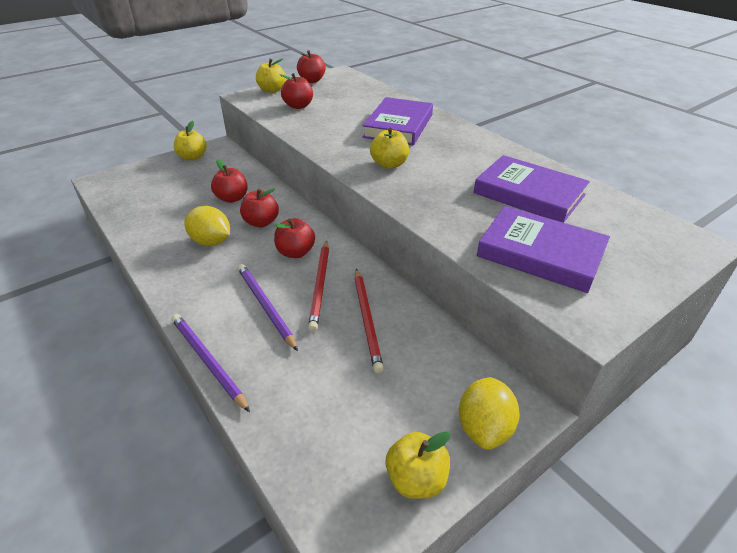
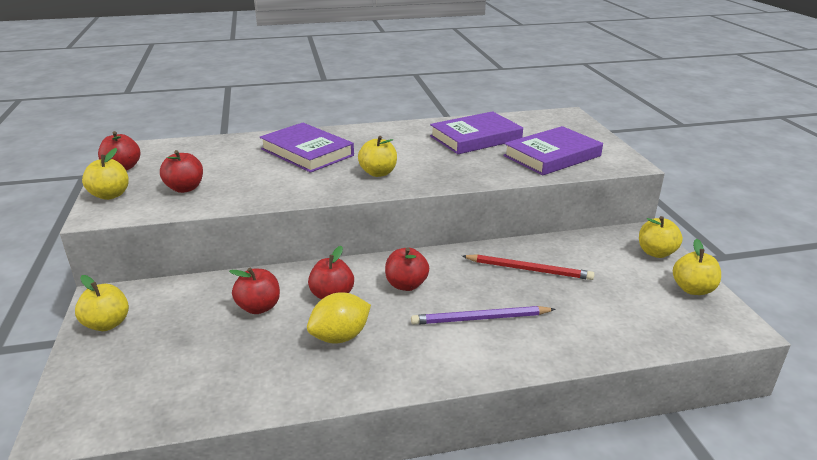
camera: 65 degrees left, 10 degrees down
(208, 361) = (542, 367): purple pencil -> none
(320, 285) = (469, 282): red pencil -> none
(484, 428) = (656, 253): yellow lemon -> yellow apple

